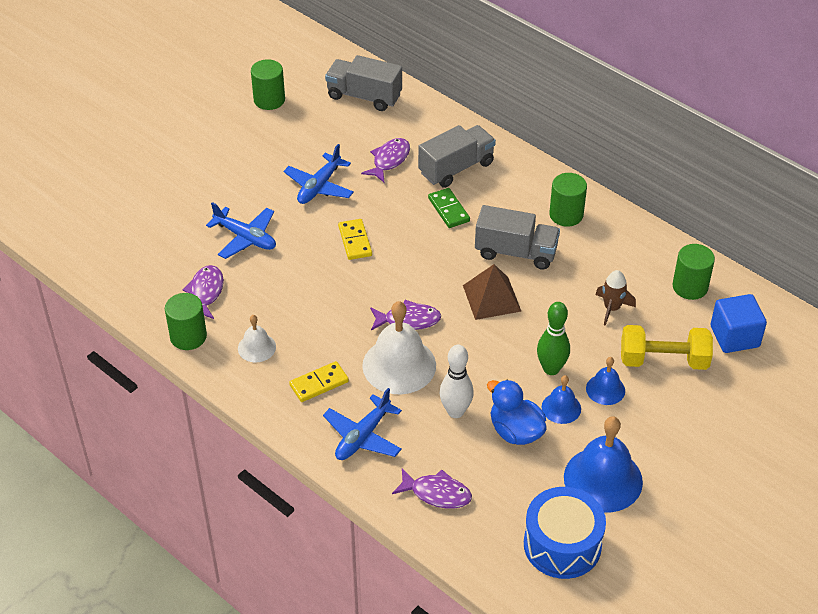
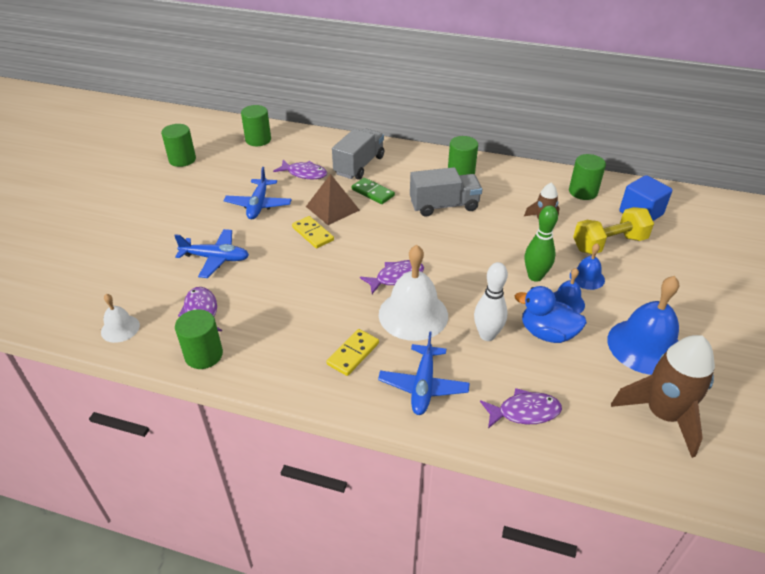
camera: 25 degrees left, 5 degrees down
(256, 347) = (276, 342): white bell -> white bell (120, 328)
(364, 96) = (258, 140): grey truck -> green cylinder
(389, 160) = (304, 173): purple fish -> purple fish turned 105 degrees clockwise
(491, 298) = (450, 241): brown pyramid -> brown pyramid (332, 208)
(562, 545) = (662, 414): blue drum -> brown rocket

